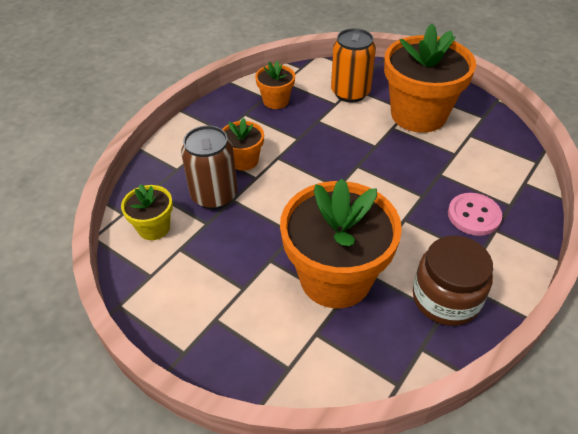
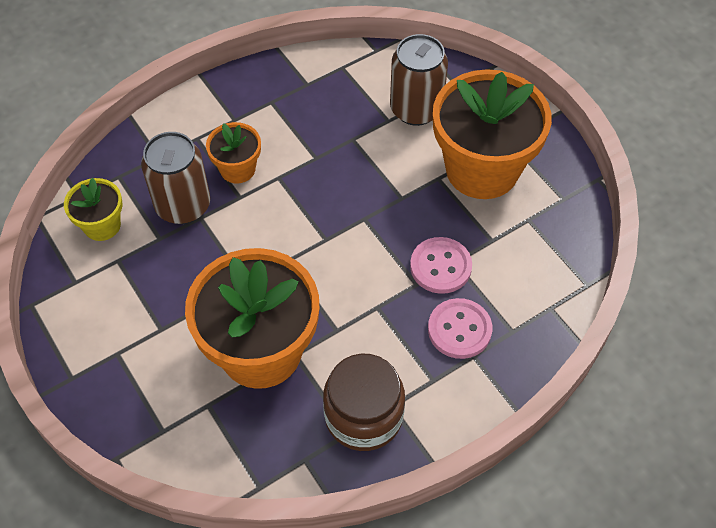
camera: 20 degrees right, 10 degrees up
(276, 101) = (317, 94): orange flower pot -> none
(350, 93) = (416, 109): orange can -> brown can
(432, 179) = (440, 267): none -> pink button

